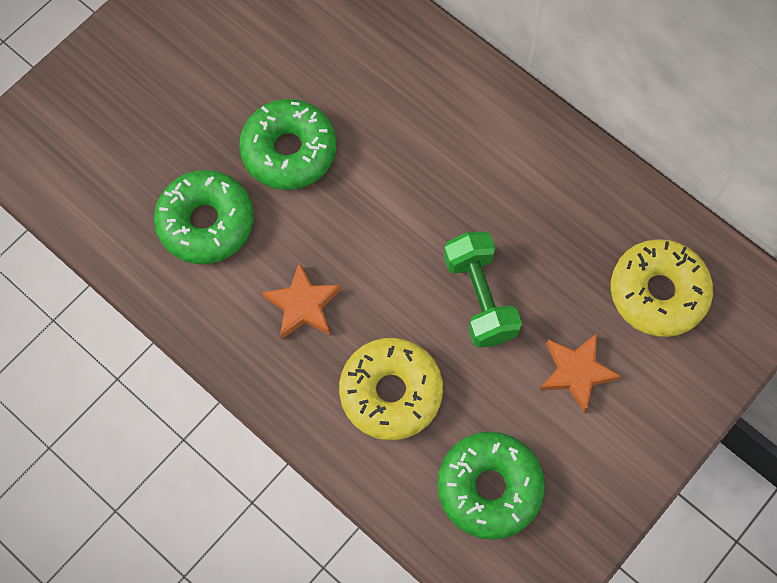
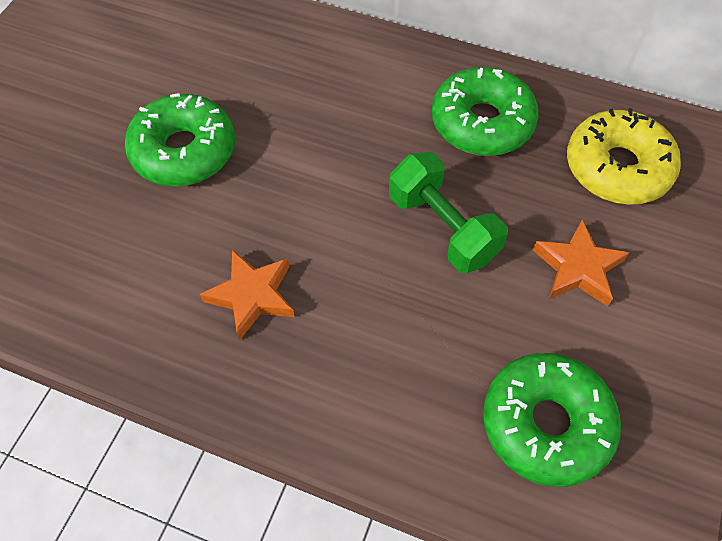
camera: 20 degrees left, 10 degrees down
(206, 223) = (112, 246): green donut -> green donut (482, 123)
(391, 392) = (388, 356): yellow donut -> none

